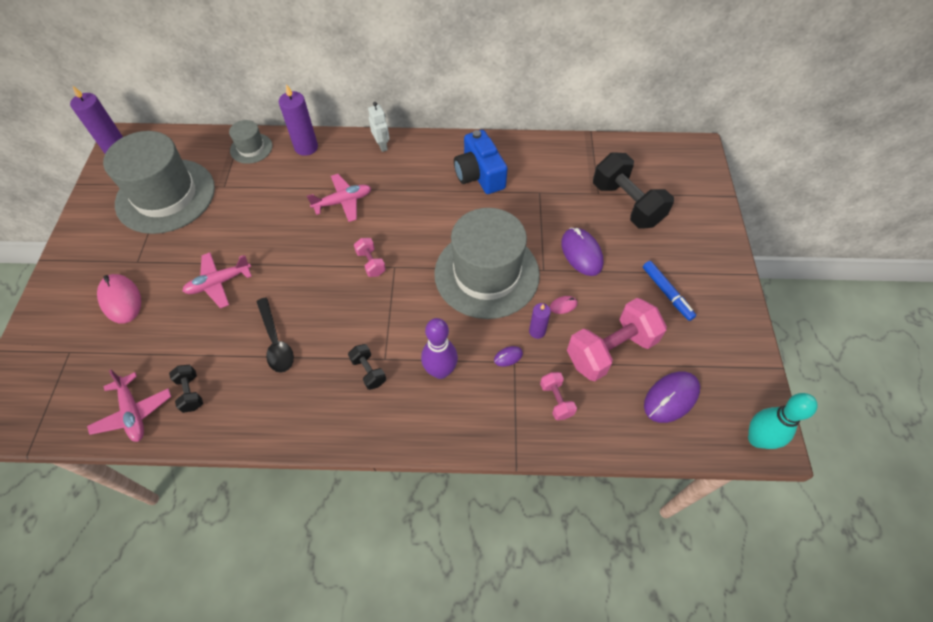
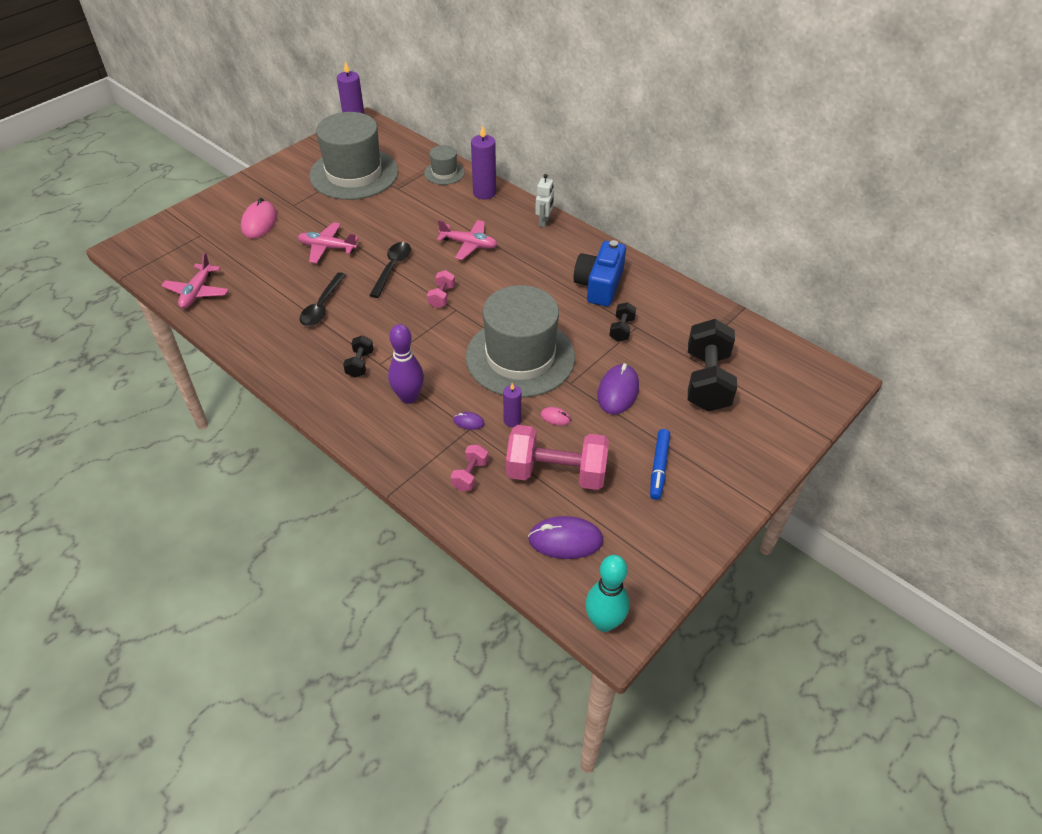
camera: 40 degrees right, 10 degrees down
(191, 393) = (240, 302): black dumbbell -> black dumbbell (621, 329)
(300, 264) = (392, 268): none -> black spoon

